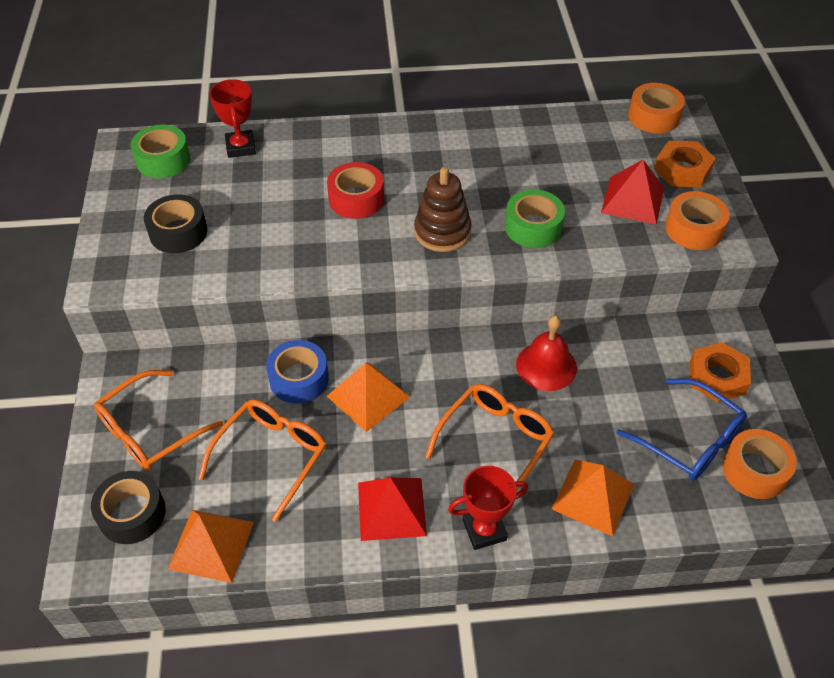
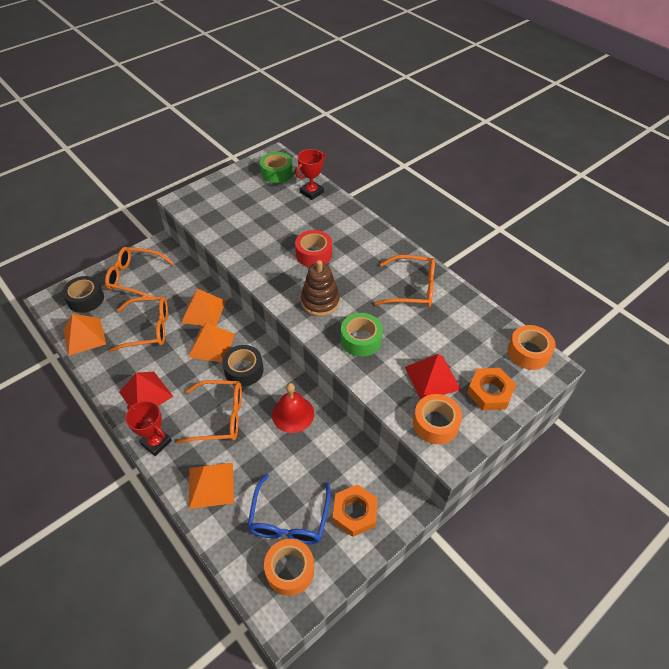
camera: 55 degrees right, 0 degrees up
(178, 232) = (232, 206): black tape -> black tape (244, 370)
(299, 379) = (203, 311): blue tape -> orange pyramid
(493, 148) = (412, 288): none -> orange glasses

